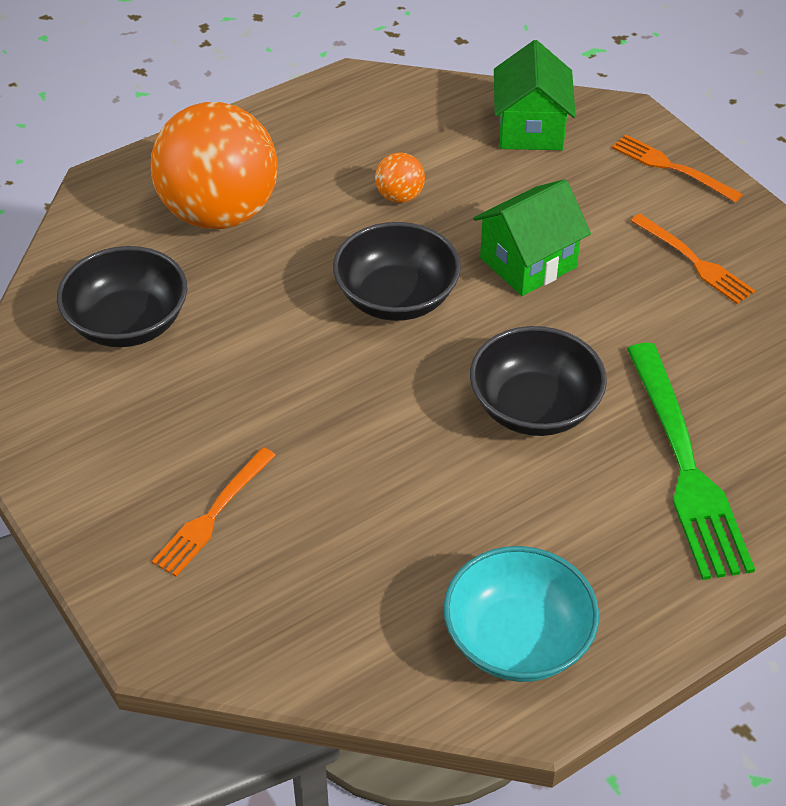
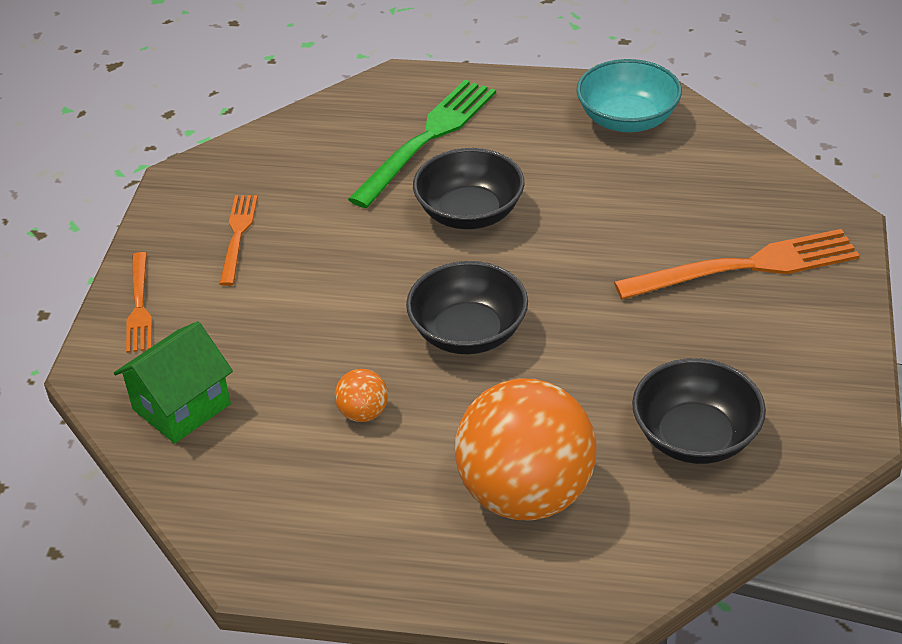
camera: 135 degrees left, 5 degrees down
(212, 516) = (748, 266): orange fork -> orange fork, size x1.75
(528, 262) = (344, 301): green house -> none

